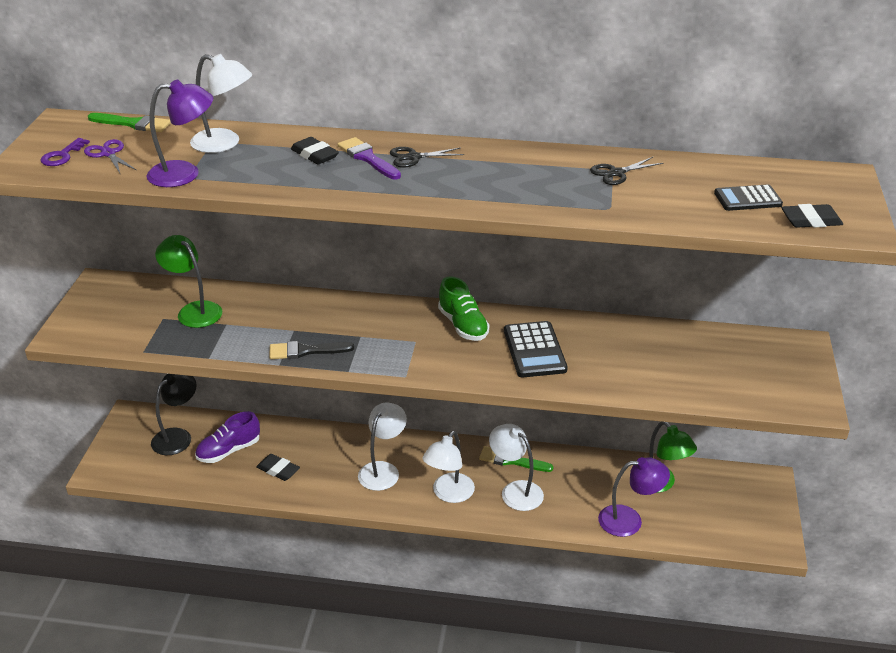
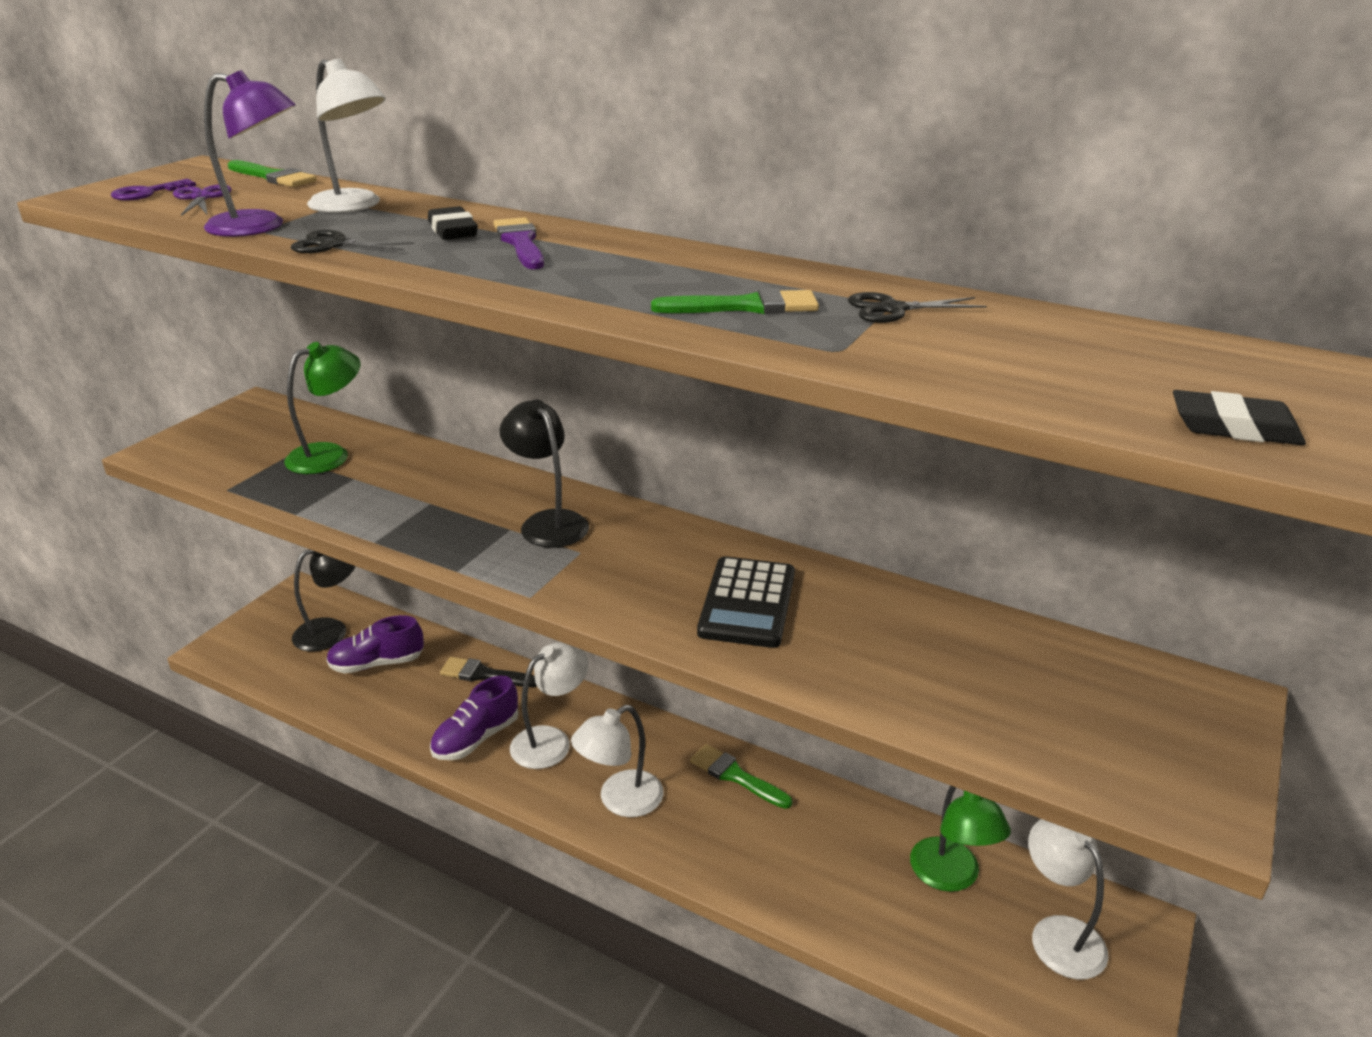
camera: 20 degrees right, 5 degrees down
(194, 310) = (330, 455): green lamp -> green lamp turned 75 degrees clockwise
(278, 470) = (419, 704): black eraser -> none
(306, 351) = (423, 532): black brush -> black brush (485, 674)
(332, 481) = (476, 738): none -> purple shoe
(381, 326) = (548, 522): none -> black lamp
(413, 157) = (587, 250): black scissors -> black scissors (333, 245)
(463, 325) = (663, 545): green shoe -> none
(515, 490) = (718, 823): white lamp -> white lamp (1058, 934)
(539, 186) = (745, 307): none -> green brush
(629, 520) = (873, 923): purple lamp -> none
(747, 199) = (1117, 376): black calculator -> none

